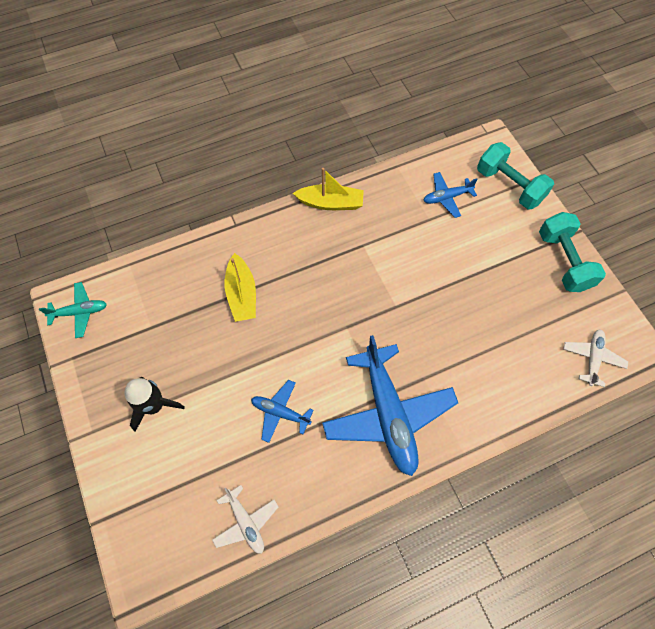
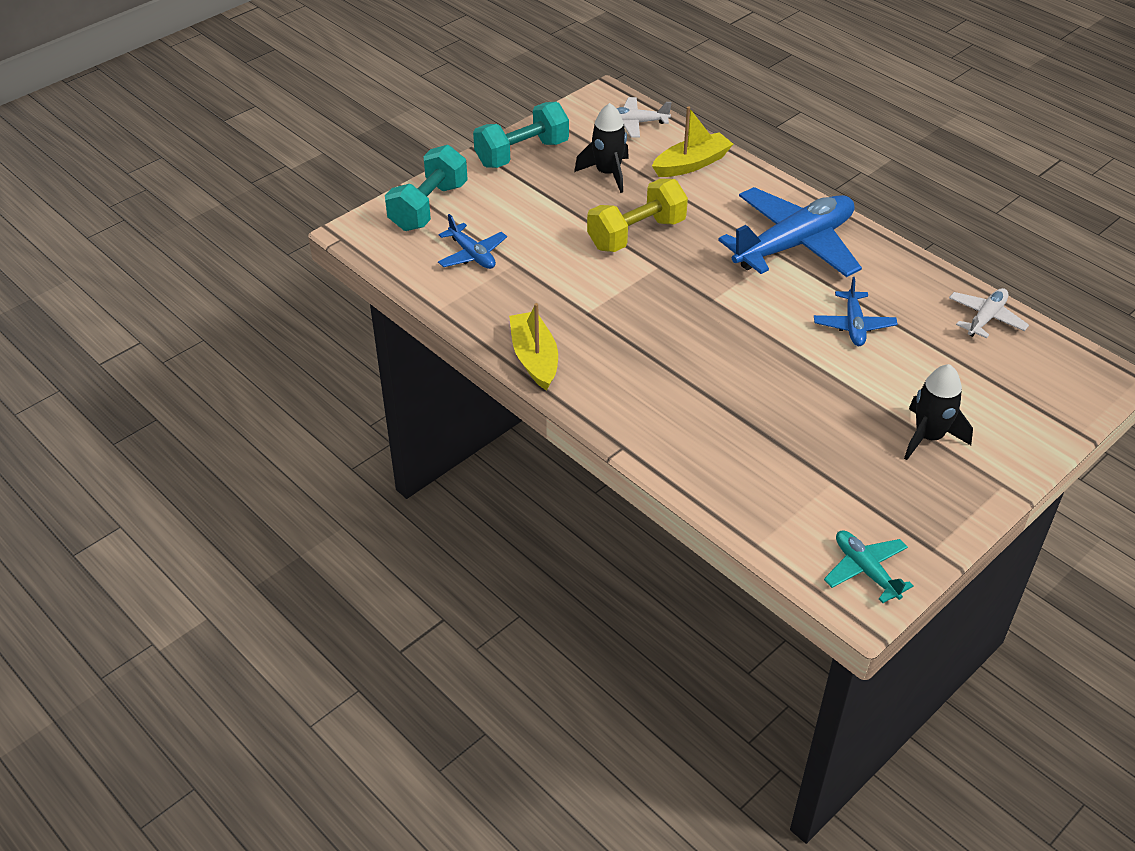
camera: 110 degrees left, 20 degrees down
(242, 294) = (728, 405): yellow boat -> yellow boat (692, 164)
(438, 305) = (636, 234): none -> yellow dumbbell
(522, 312) = (607, 173): none -> black rocket

